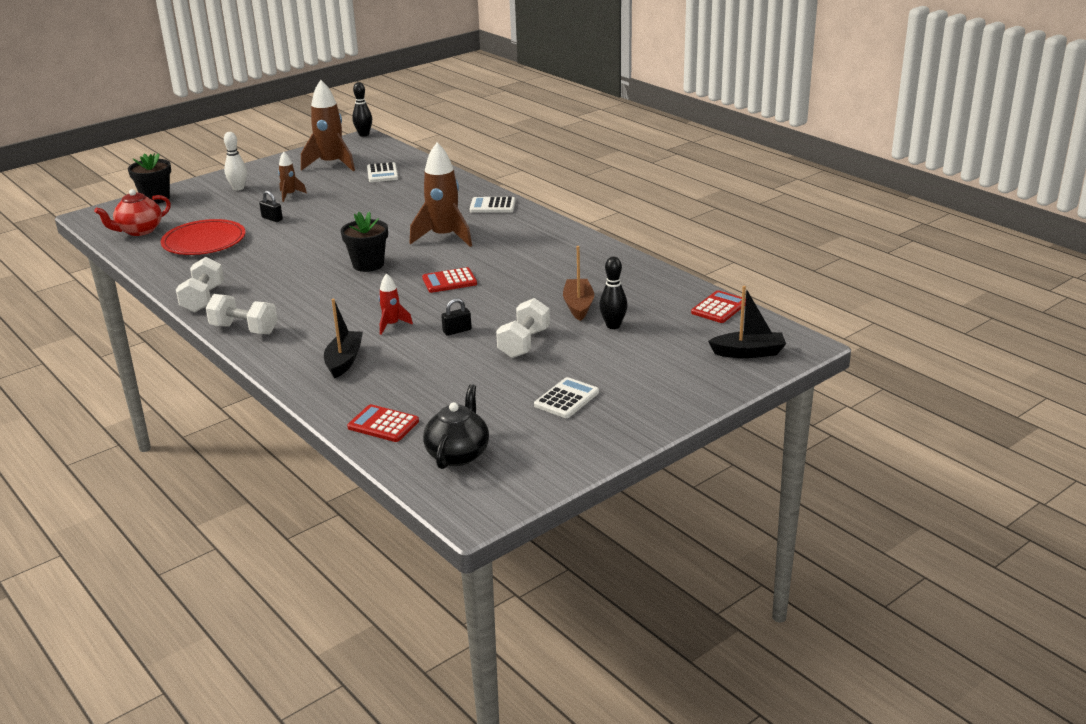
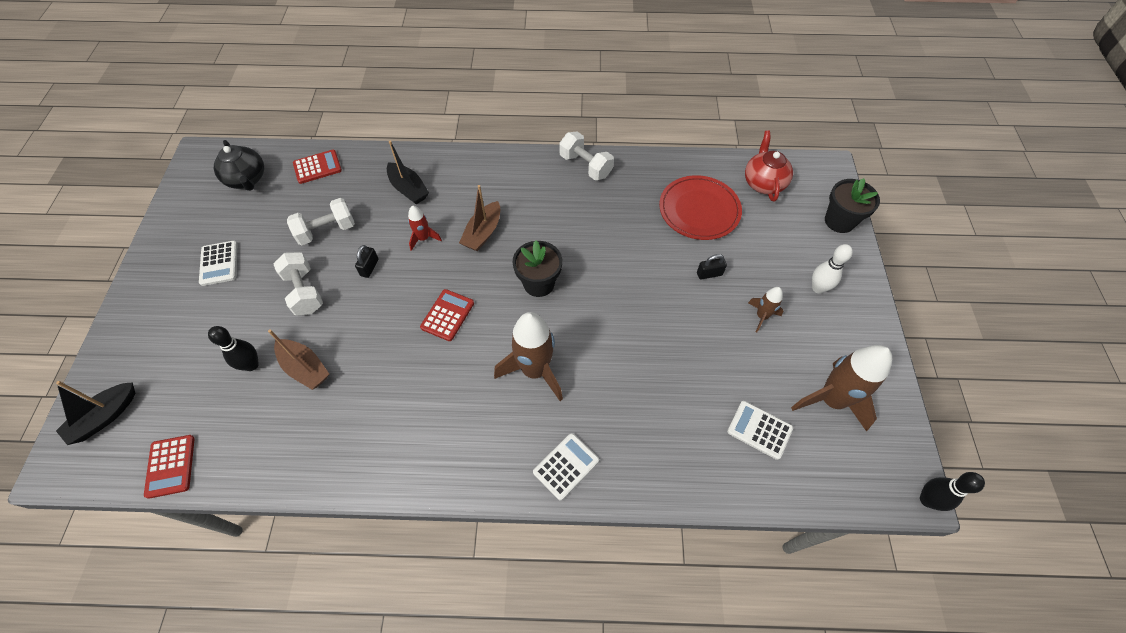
camera: 130 degrees right, 30 degrees up
(244, 329) = (512, 165): white dumbbell -> white dumbbell (326, 231)
(348, 305) = (483, 233): none -> brown boat

